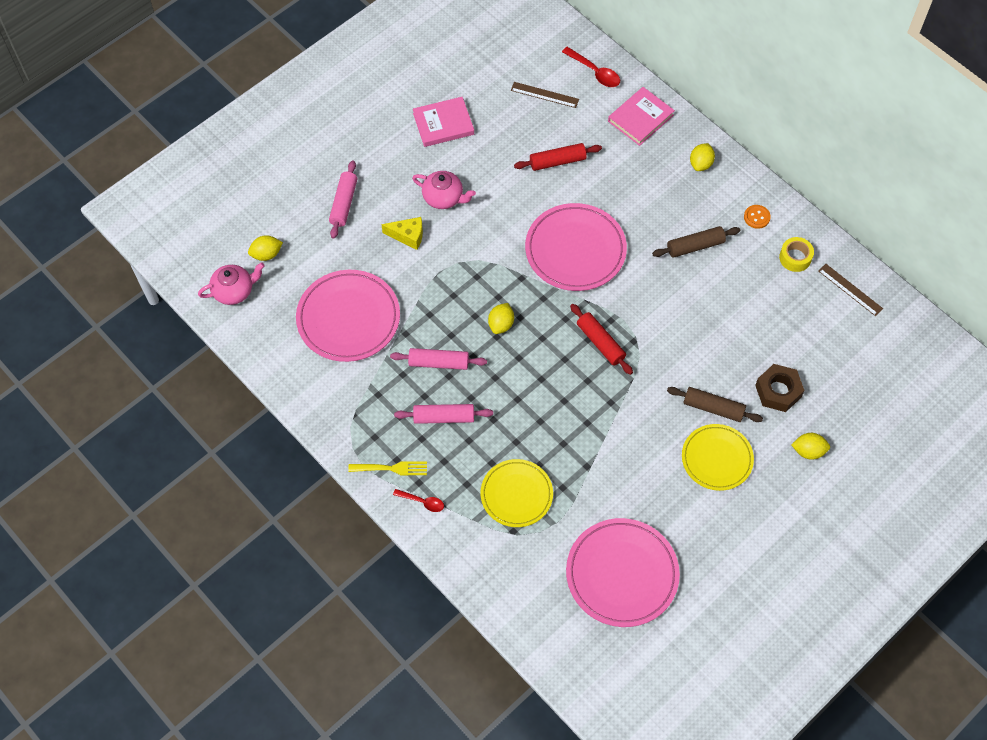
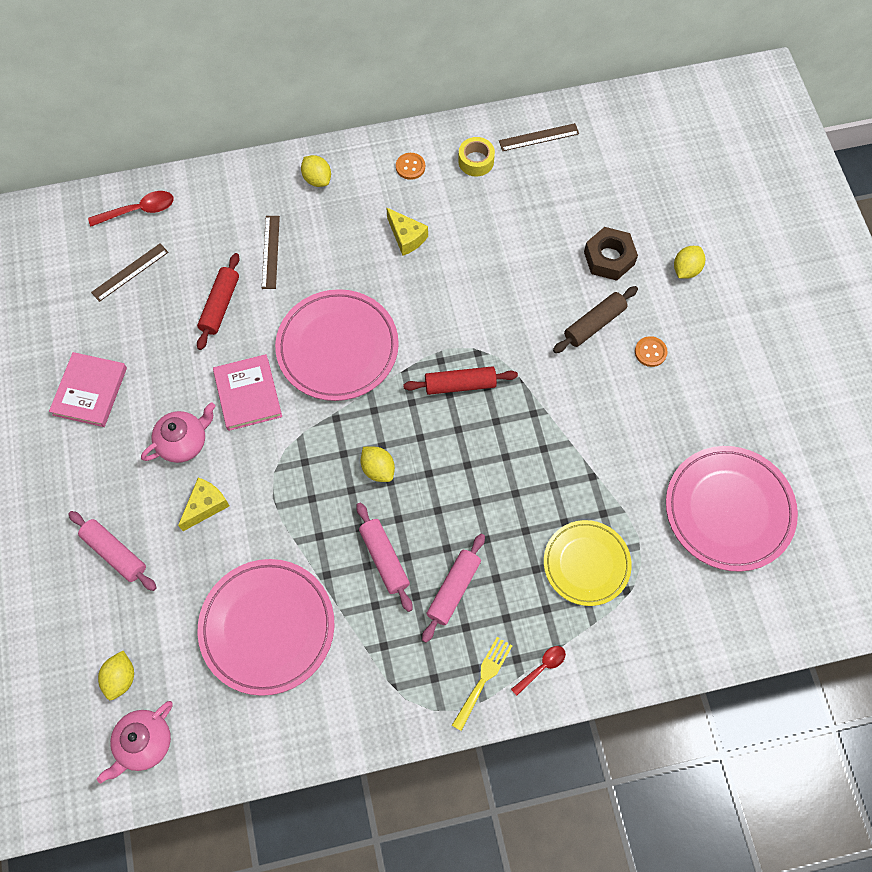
camera: 60 degrees left, 5 degrees up
(234, 291) = (144, 743): pink teapot -> pink teapot turned 150 degrees counterclockwise
(438, 363) = (384, 559): pink rolling pin -> pink rolling pin turned 60 degrees counterclockwise
(620, 168) = (270, 252): none -> brown ruler
(640, 118) = (225, 201): pink book -> pink book (248, 394)
(695, 246) = (406, 237): brown rolling pin -> yellow cheese
(717, 459) = (650, 352): yellow plate -> orange button

